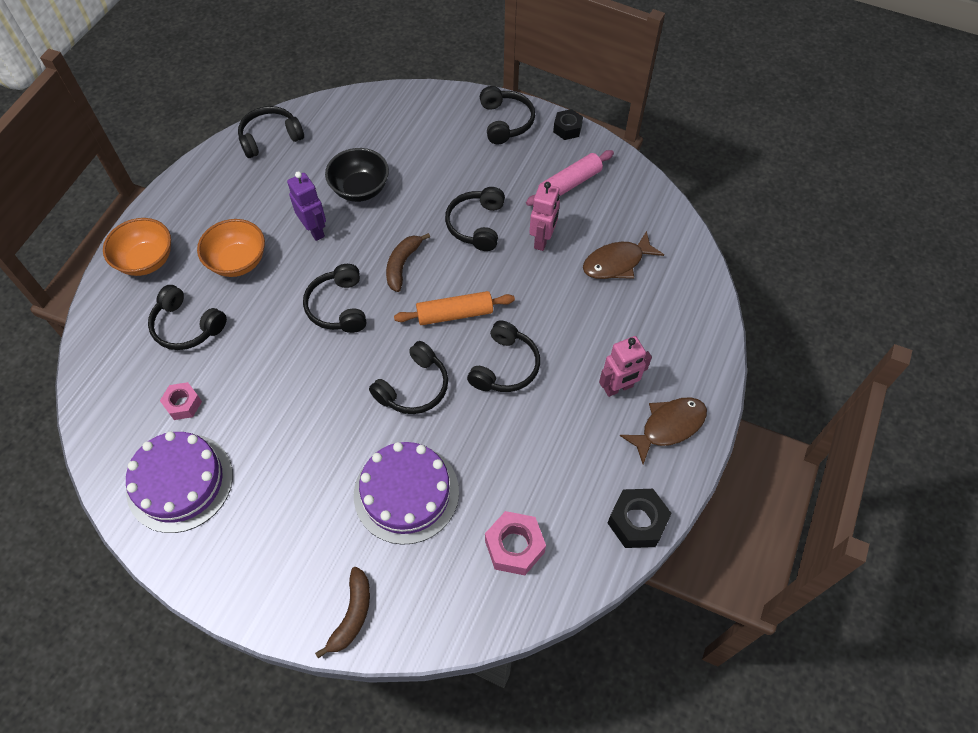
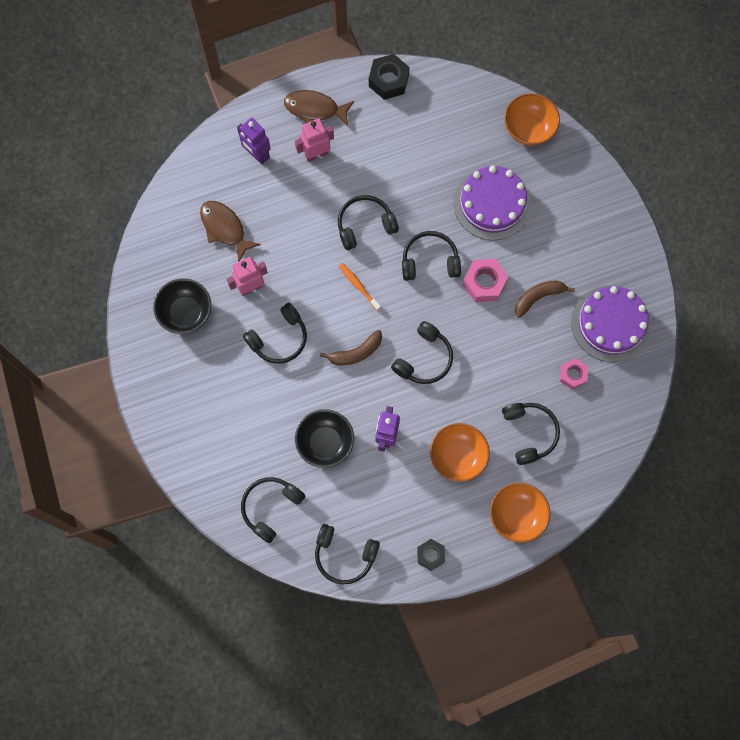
camera: 135 degrees left, 15 degrees up
(352, 615) = (576, 167): brown banana -> brown banana (538, 297)
(443, 610) = (529, 128): none -> orange bowl
(455, 314) = (359, 286): orange rolling pin -> orange toothbrush
(505, 122) = (168, 407): black headphones -> black headphones (271, 507)
(514, 546) = (463, 125): pink nut -> pink nut (484, 283)
(567, 129) = (134, 359): black nut -> black nut (430, 555)
(569, 184) = (185, 312): pink rolling pin -> black bowl
(616, 263) = (225, 228): brown fish -> brown fish turned 150 degrees counterclockwise
(618, 388) = (316, 154): pink robot -> pink robot turned 45 degrees counterclockwise
(665, 341) = (257, 155): none -> purple robot

